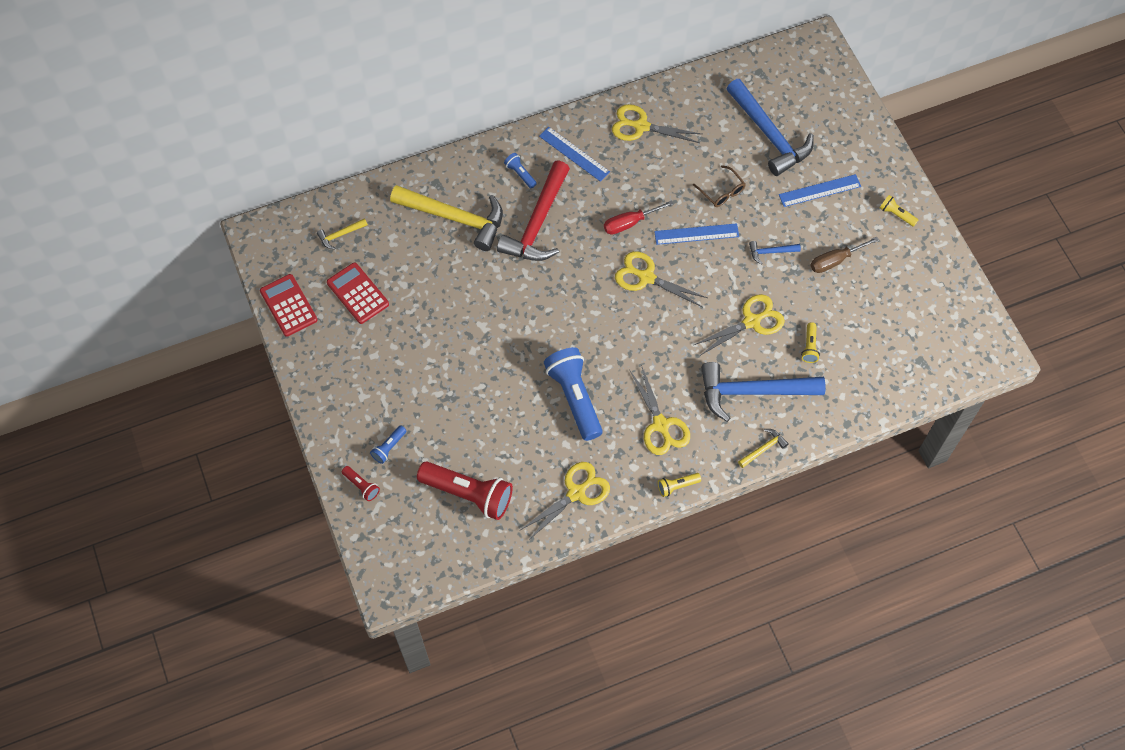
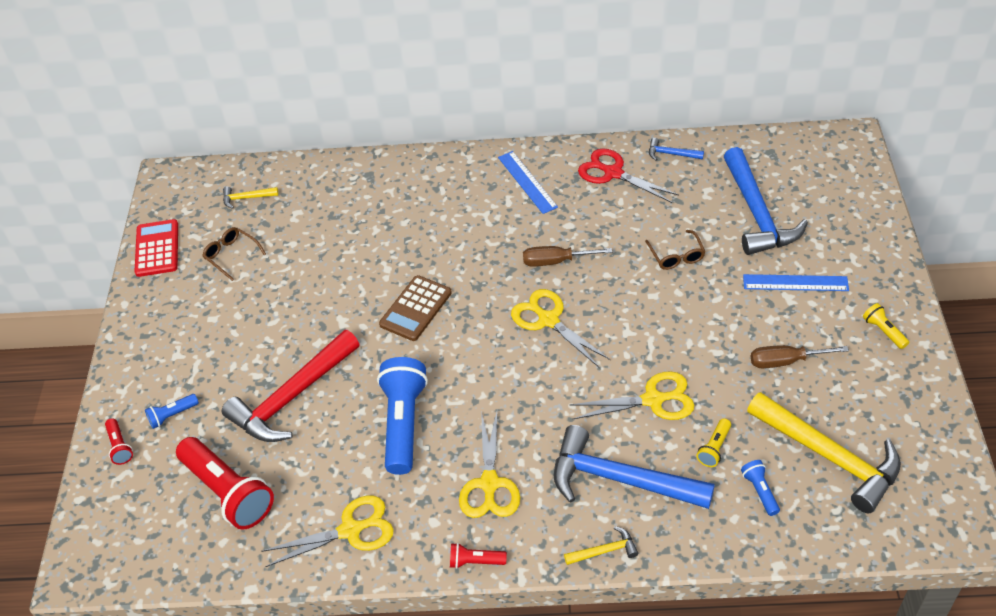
camera: 25 degrees right, 15 degrees down
(358, 293) = (231, 255): red calculator -> brown glasses
(455, 218) = (370, 211): yellow hammer -> yellow hammer (829, 456)
(520, 174) = (460, 187): blue flashlight -> blue flashlight (760, 491)
(537, 298) = (416, 309): none -> brown calculator
(538, 223) = (455, 236): red hammer -> red hammer (292, 397)
(630, 223) = (556, 261): red screwdriver -> brown screwdriver
(641, 126) = (613, 173): yellow scissors -> red scissors
(677, 486) = (475, 561): yellow flashlight -> red flashlight
(696, 234) = (627, 291): blue ruler -> none
(771, 252) = (708, 332): blue hammer -> blue hammer (671, 154)

